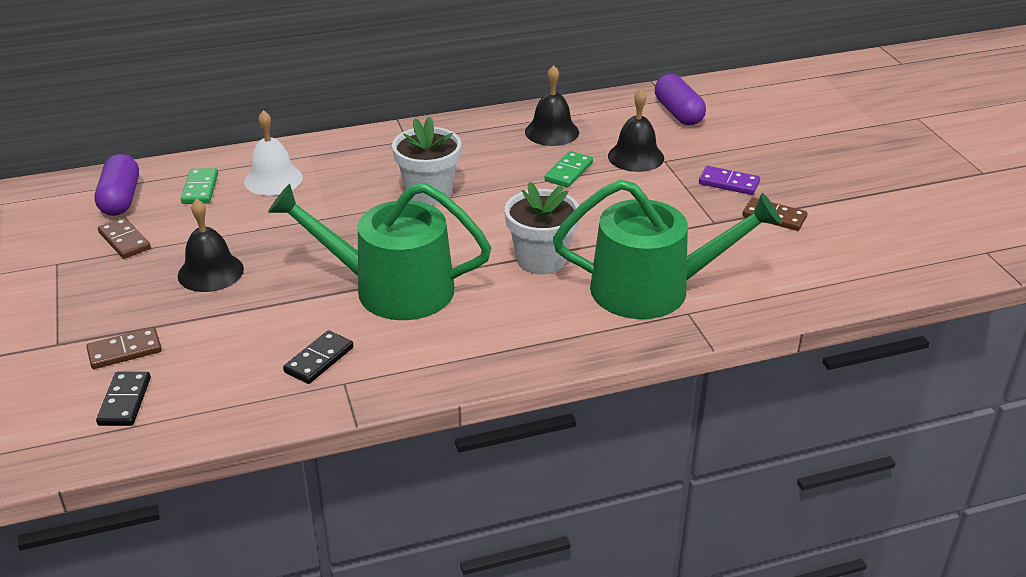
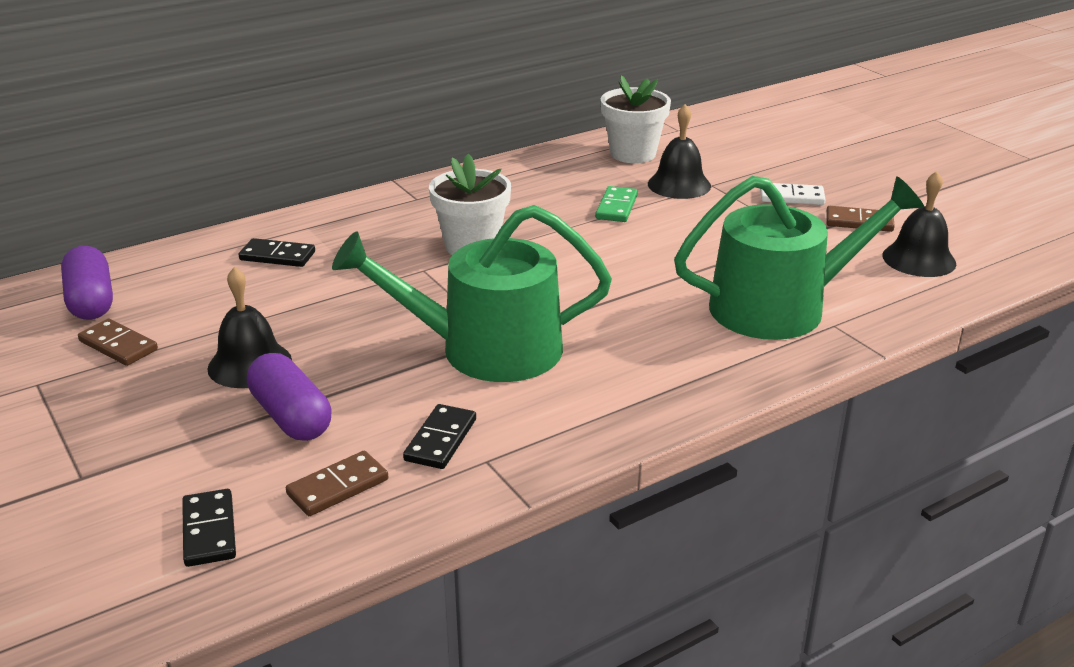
camera: 15 degrees left, 5 degrees down
(125, 351) = (180, 471): brown domino -> brown domino (338, 487)
(200, 189) = (190, 277): green domino -> none
(273, 179) = (277, 256): white bell -> black domino
(541, 260) = (640, 296): white flower pot -> white flower pot (633, 154)
(552, 132) = (574, 172): black bell -> black bell (919, 259)
(678, 113) = (696, 140): purple capsule -> purple capsule (291, 417)
(728, 183) = (791, 197): purple domino -> white domino

